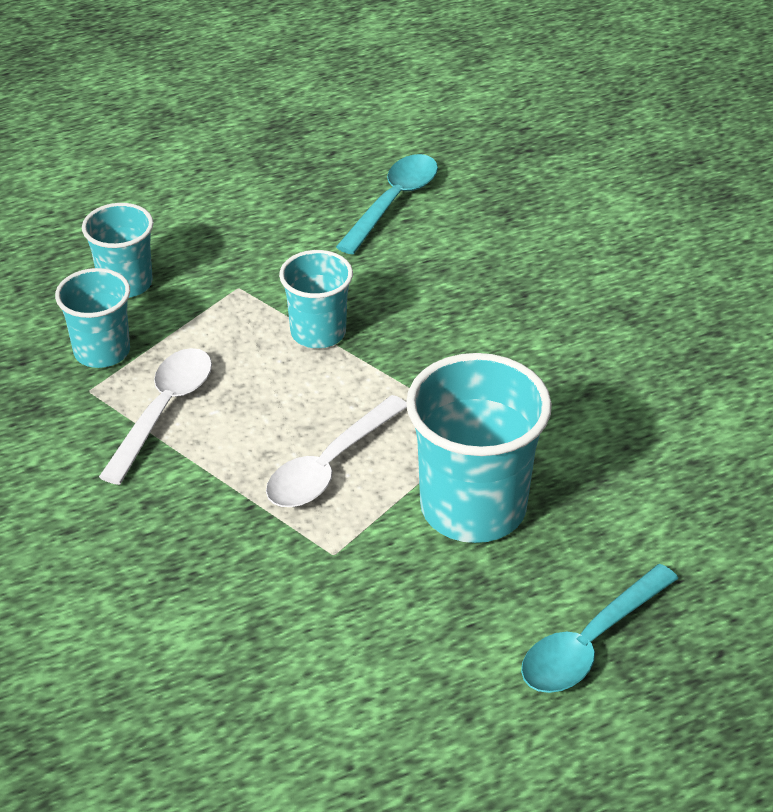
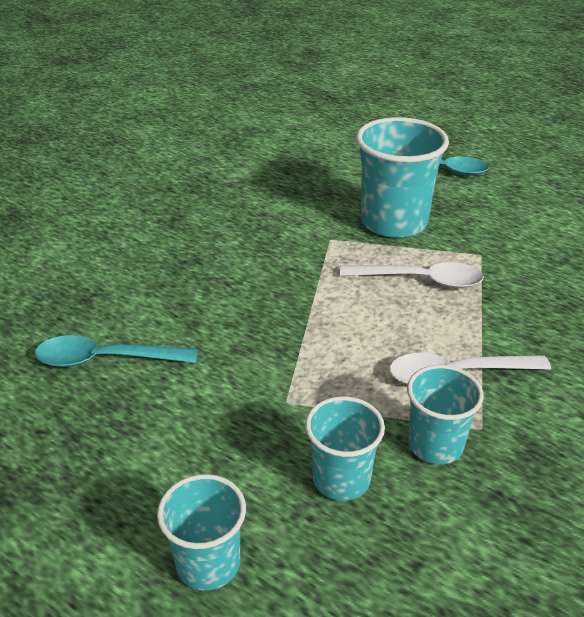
camera: 120 degrees left, 5 degrees down
(318, 332) = (303, 334): turquoise cup -> turquoise cup (208, 563)

